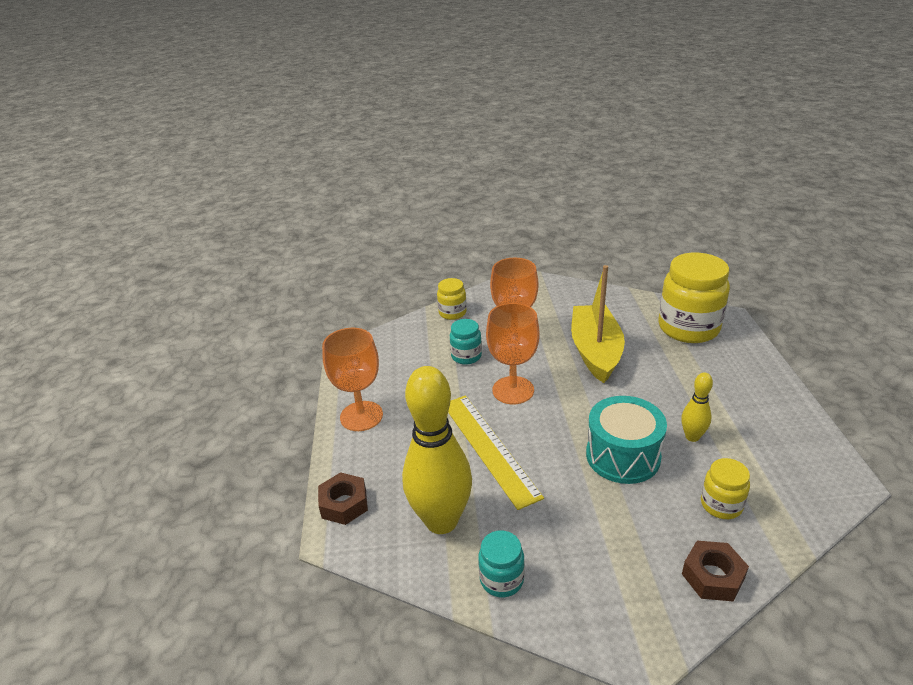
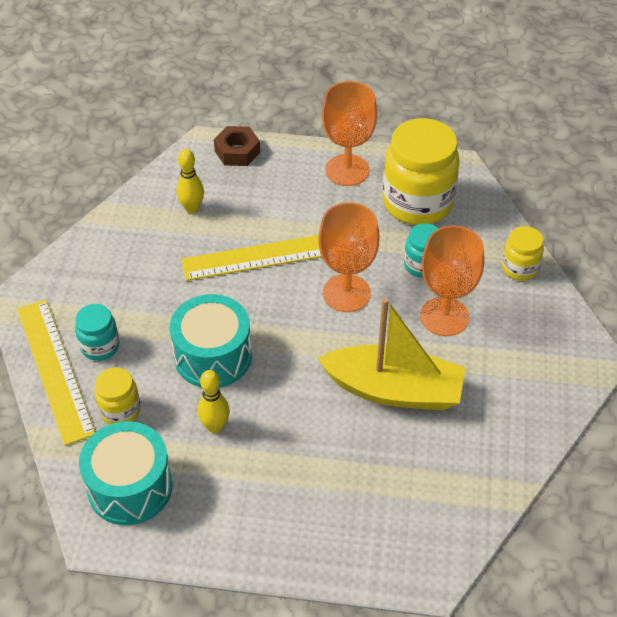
camera: 100 degrees right, 15 degrees up
(441, 521) = (192, 208): yellow bowling pin -> yellow bowling pin, size x0.46
(501, 579) = (118, 235): turquoise jar -> turquoise jar (100, 346)
(688, 328) = (415, 514): yellow jar -> yellow jar (417, 203)
(712, 576) = (54, 369): brown nut -> yellow ruler
(788, 474) = (130, 487): none -> turquoise drum

